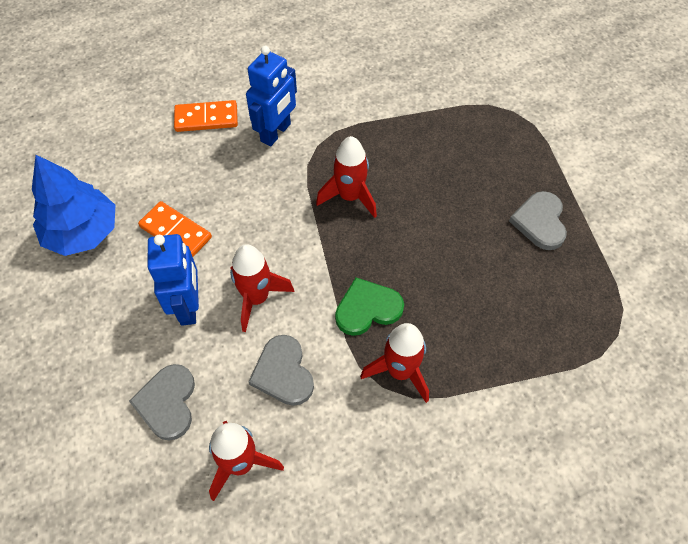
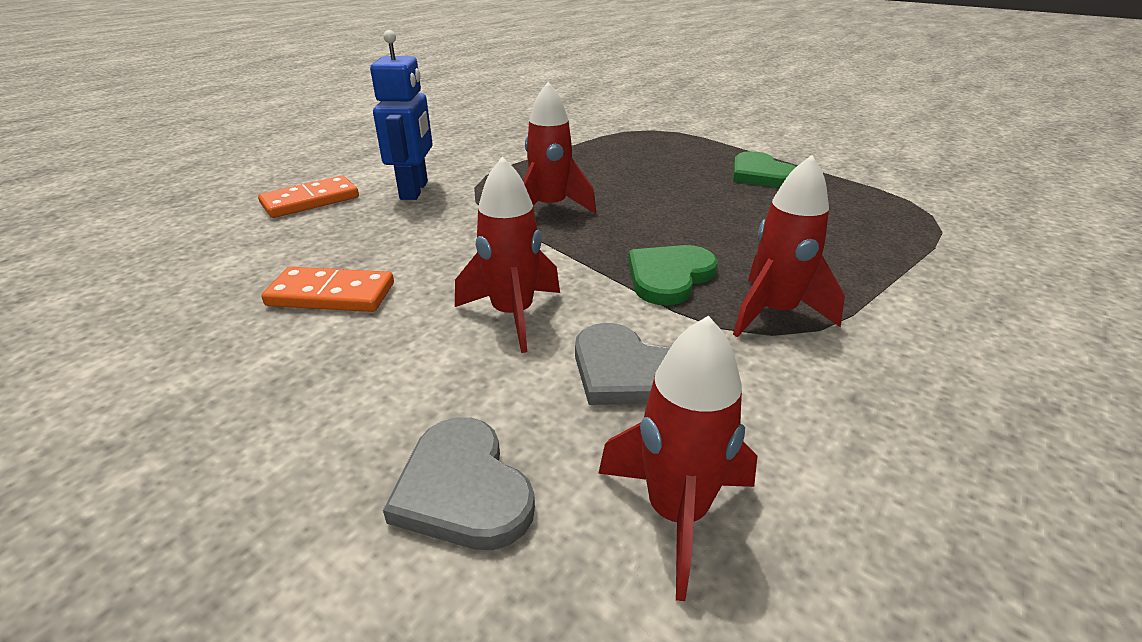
camera: 30 degrees left, 25 degrees down
(82, 232) = (155, 341): blue tree -> none
(188, 306) = (409, 357): blue robot -> none
(540, 222) = (761, 174): grey heart -> green heart

